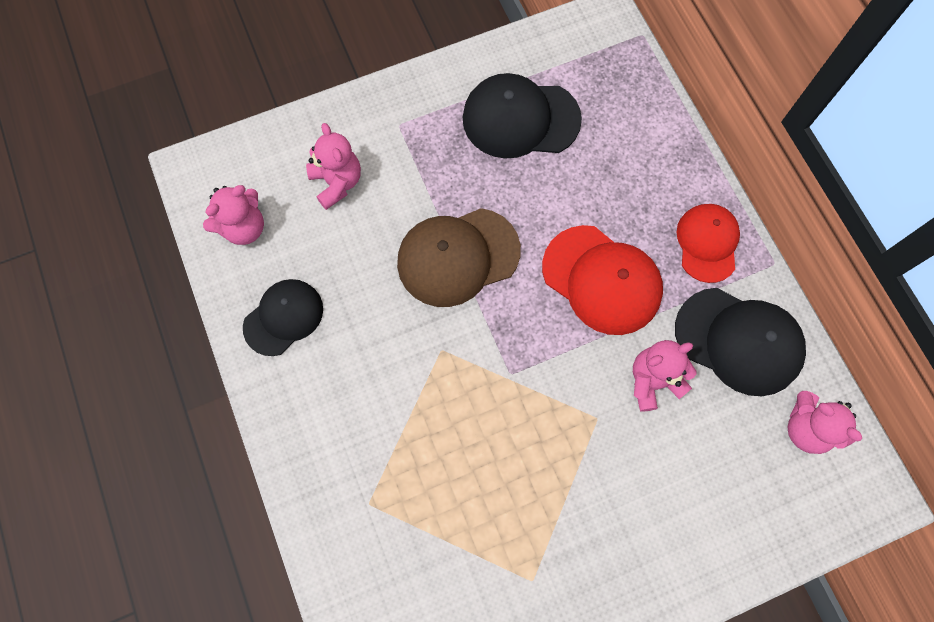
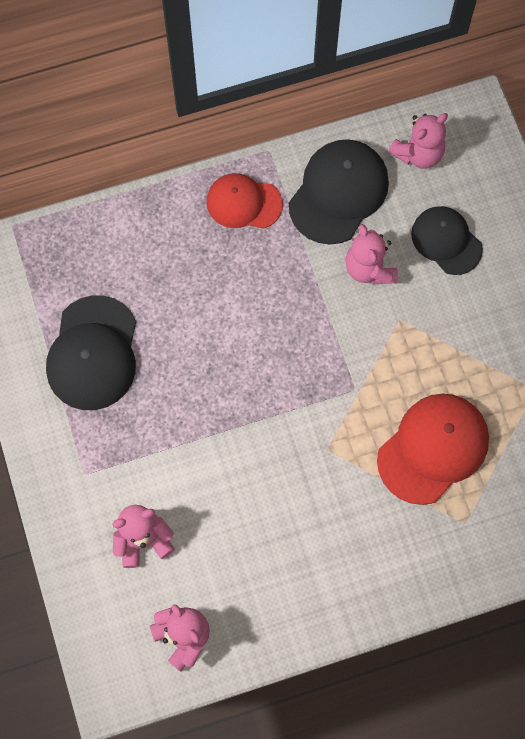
camera: 85 degrees left, 0 degrees up
(283, 317) = (283, 597): black cap -> black cap (446, 241)
(457, 257) = (236, 427): brown cap -> none
(602, 280) = (271, 299): red cap -> red cap (433, 448)

